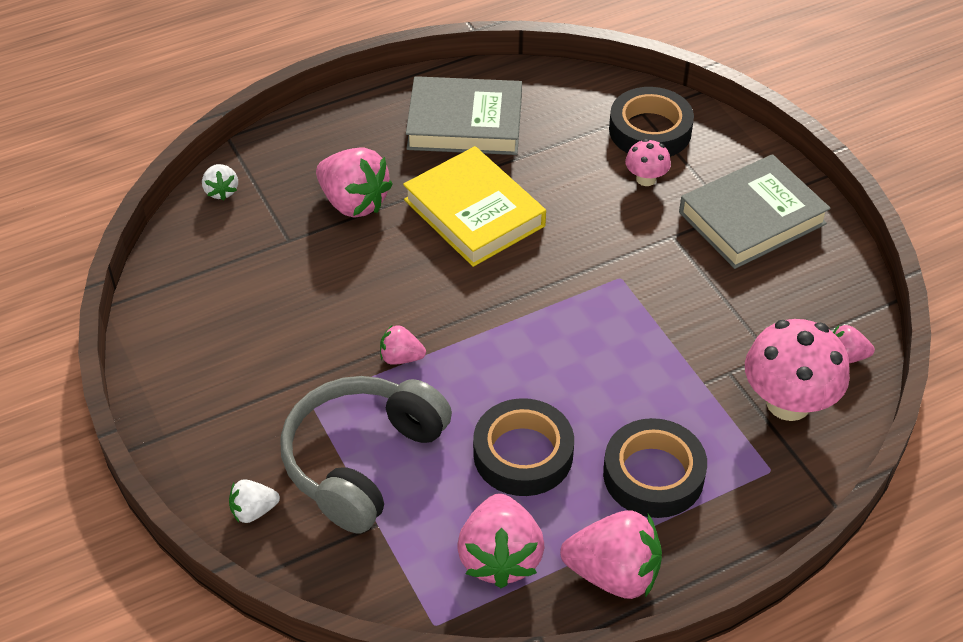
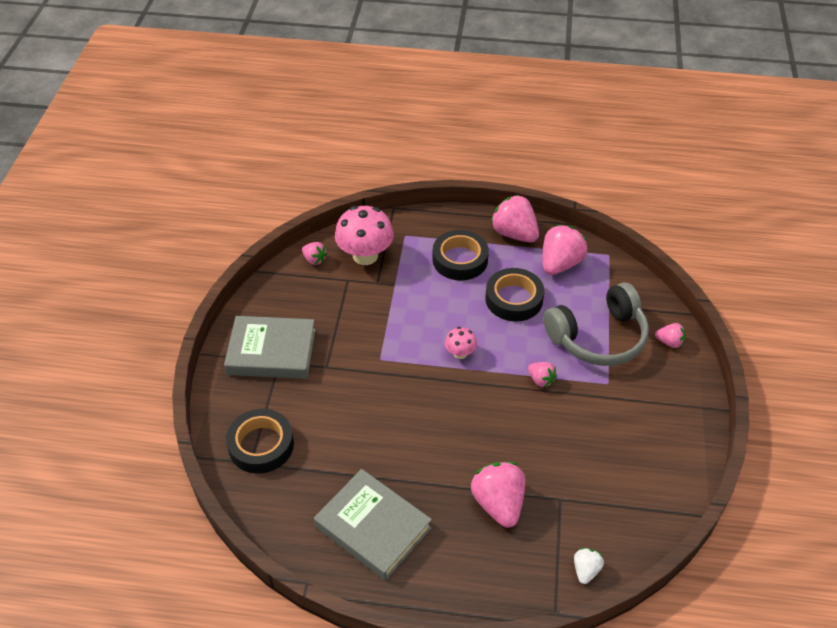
camera: 145 degrees left, 0 degrees up
(253, 511) = (669, 342): white strawberry -> pink strawberry
(474, 213) = (426, 449): yellow book -> none
(646, 179) = (301, 411): pink mushroom -> pink mushroom (460, 353)

